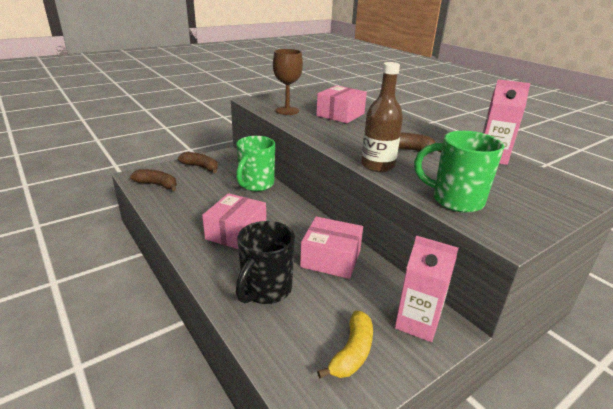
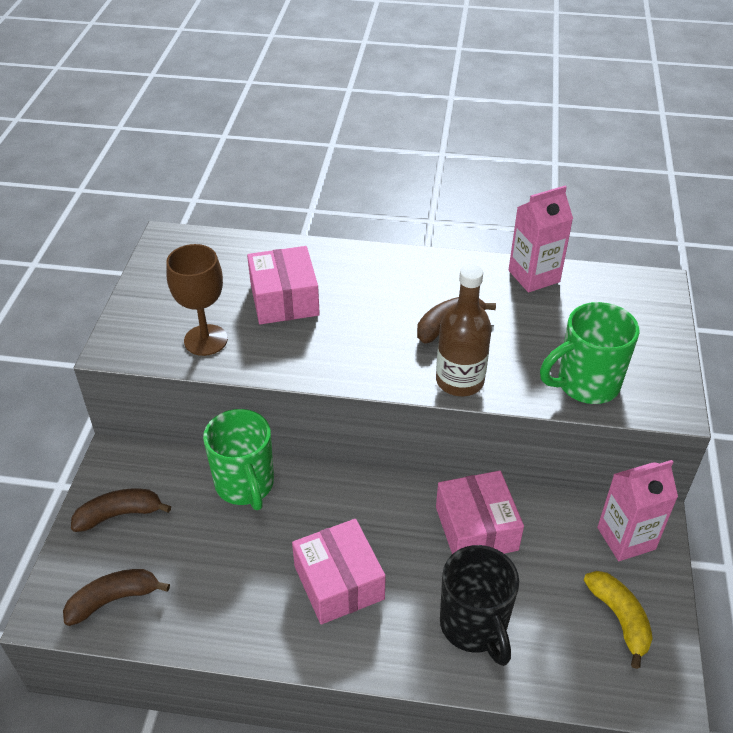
camera: 45 degrees left, 15 degrees up
(331, 258) = (476, 528): pink box -> pink box turned 75 degrees counterclockwise

